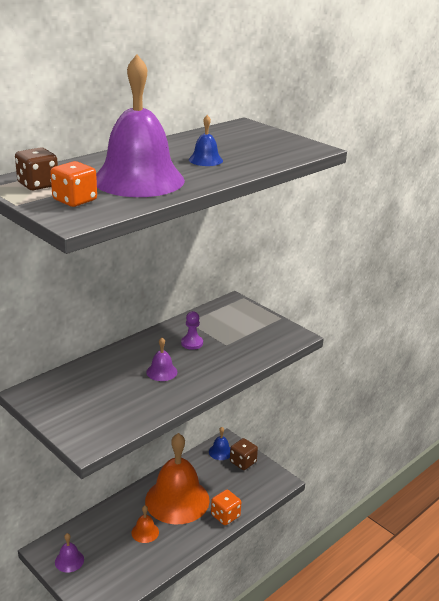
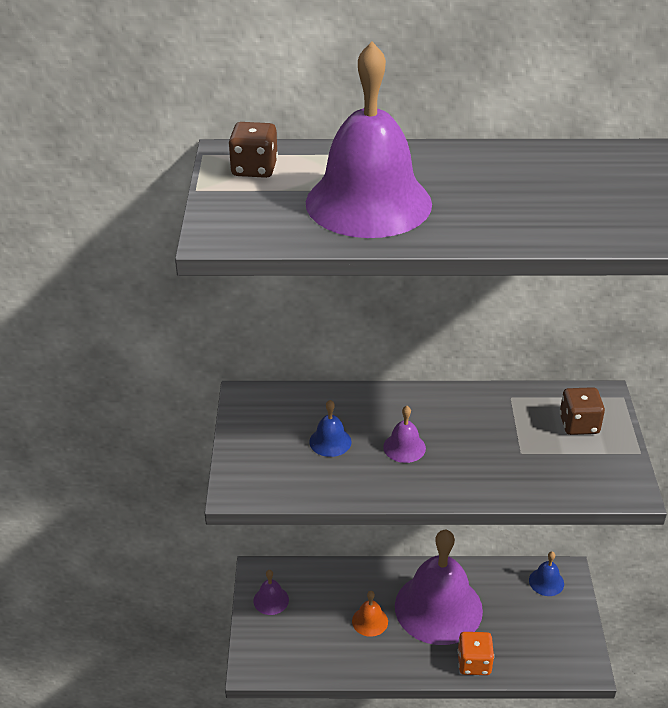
camera: 45 degrees right, 10 degrees up
(75, 200) = (257, 207): orange dice -> none
(177, 500) = (438, 608): orange bell -> purple bell
(192, 343) = (481, 428): purple pawn -> none
(205, 160) = (498, 200): blue bell -> blue bell (330, 441)
(243, 462) = (561, 612): brown dice -> brown dice (579, 424)

